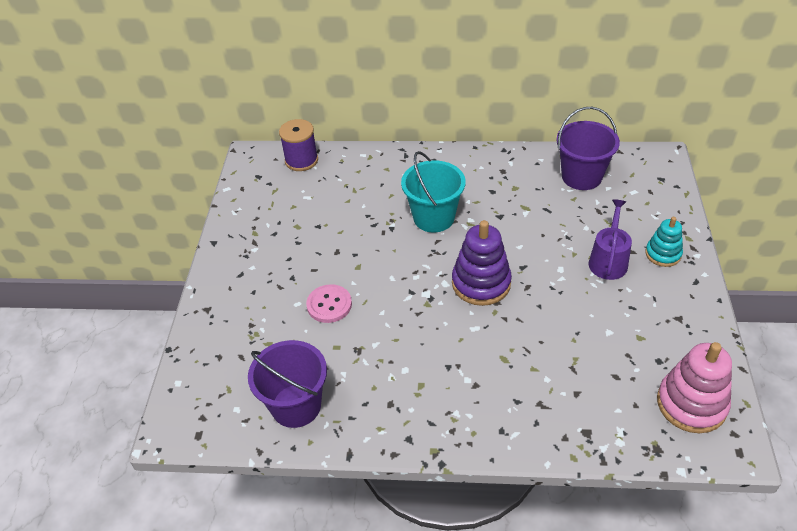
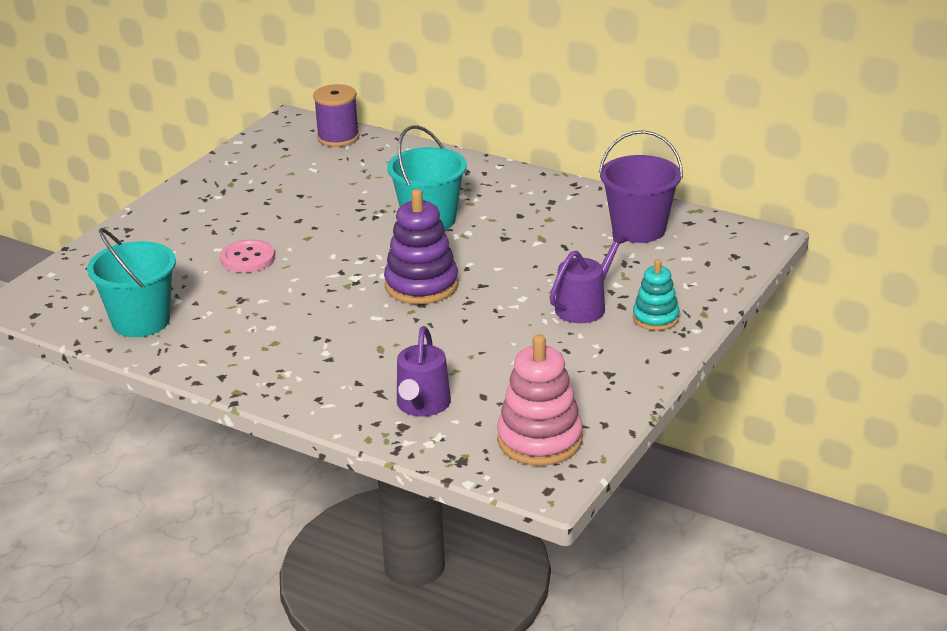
camera: 25 degrees right, 15 degrees down
(296, 406) = (141, 321): purple bucket -> turquoise bucket
(582, 404) = (422, 405): none -> purple watering can

